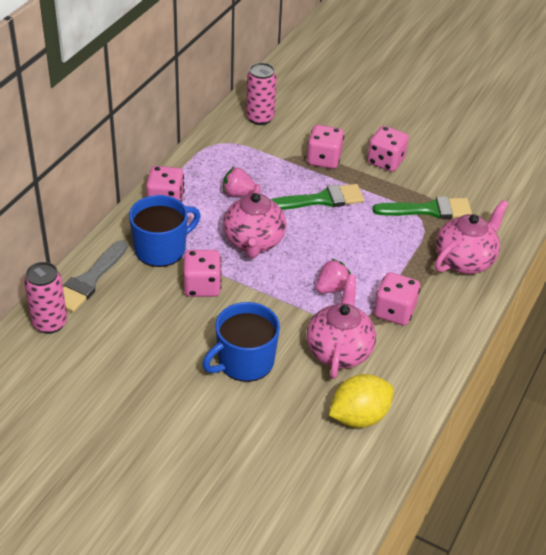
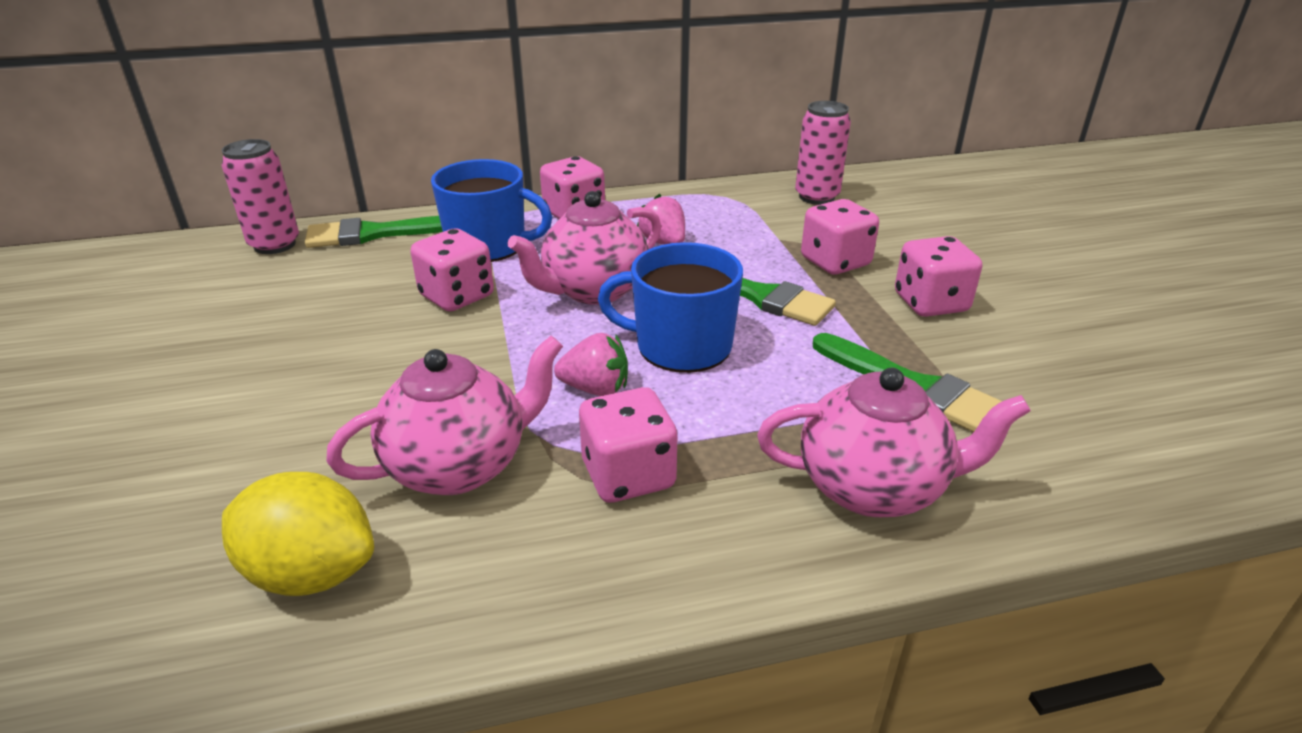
camera: 50 degrees right, 10 degrees down
(89, 280) = (375, 234): grey brush -> green brush
(244, 361) = (340, 393): blue mug -> blue mug (681, 346)

